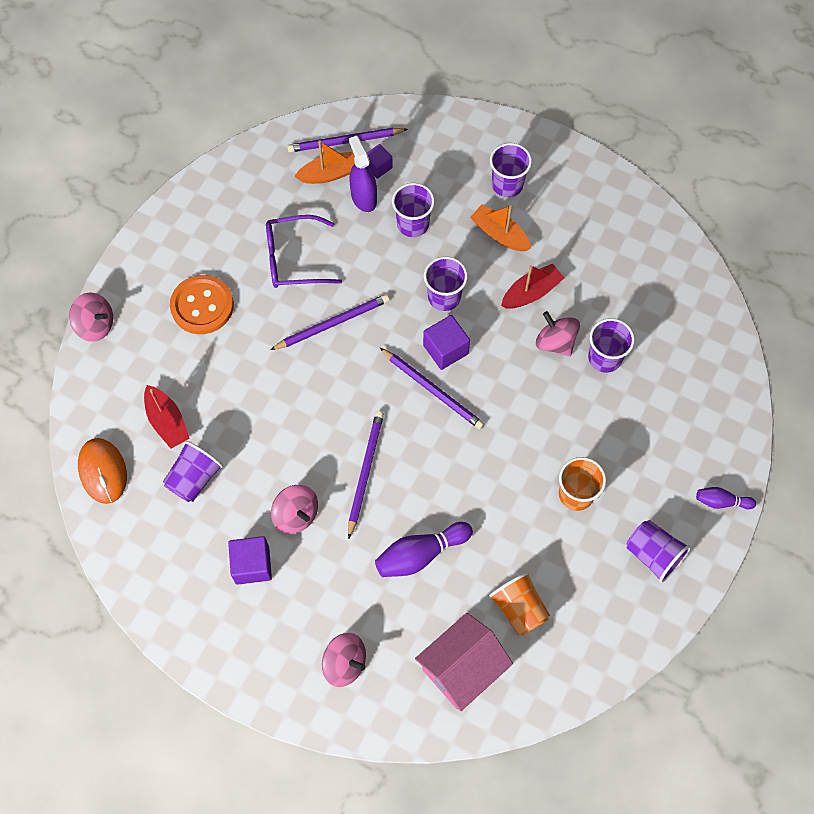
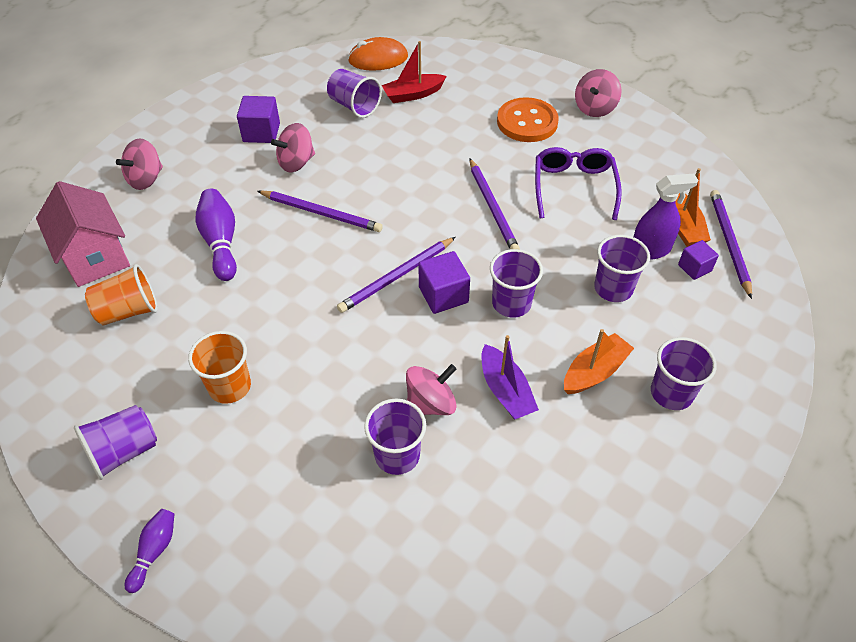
camera: 100 degrees right, 15 degrees down
(96, 325) = (516, 61): pink spinning top -> pink spinning top (594, 108)
(531, 292) = (505, 391): red boat -> purple boat

